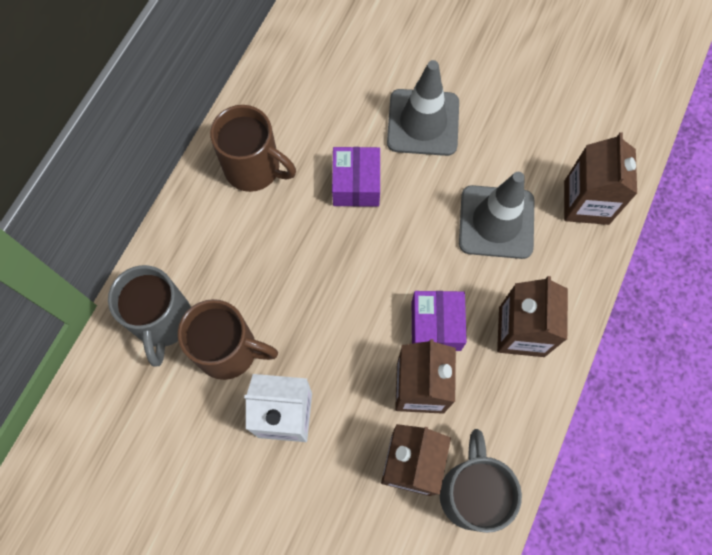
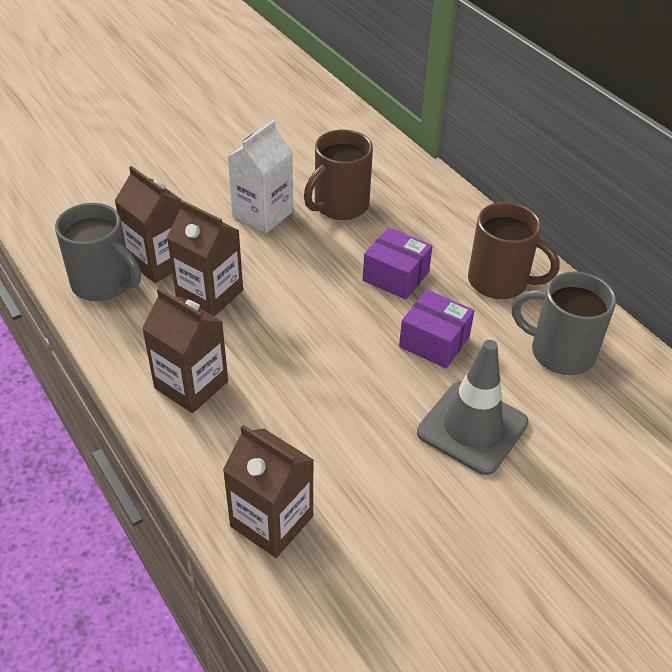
camera: 120 degrees right, 25 degrees down
(163, 321) = (393, 183): grey mug -> grey mug (559, 352)
(254, 168) = (500, 282): brown mug -> brown mug turned 120 degrees counterclockwise
(436, 325) = (251, 329): purple box -> purple box (395, 276)
(496, 222) = (312, 427): grey traffic cone -> none

